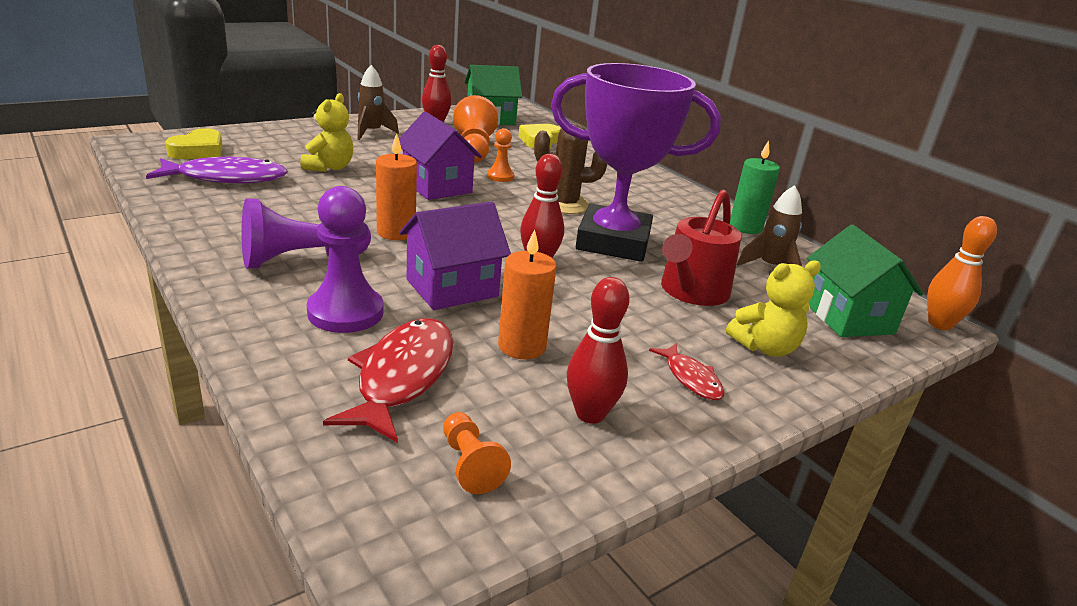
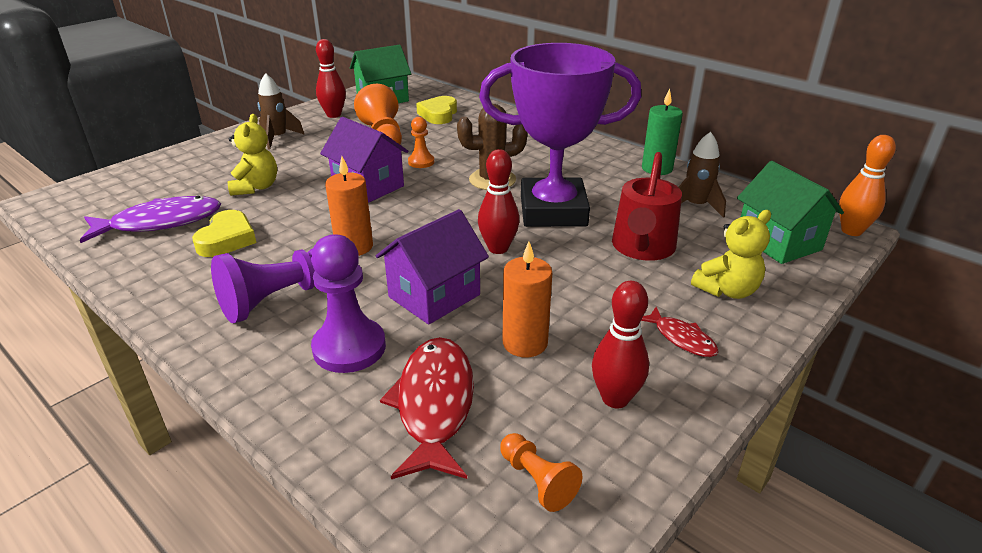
camera: 10 degrees left, 5 degrees up
(198, 151) = (116, 196): yellow heart -> yellow heart (227, 239)

